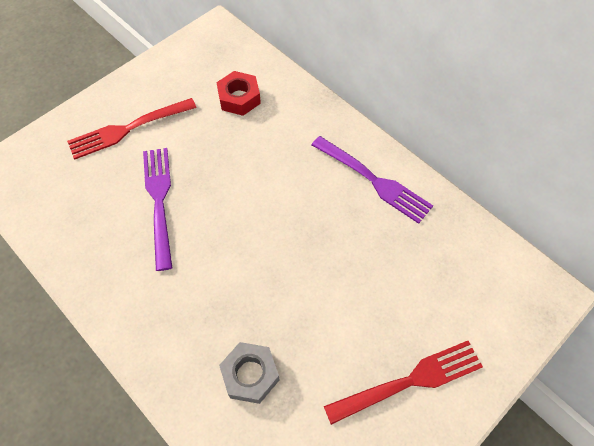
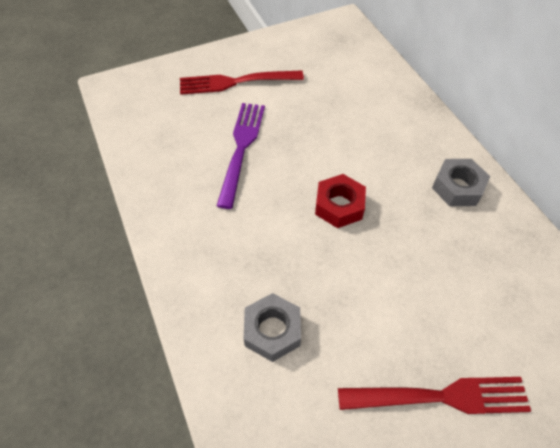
camera: 20 degrees right, 5 degrees down
(239, 98) = (346, 82): red nut -> red nut (339, 206)
(373, 180) = (457, 187): purple fork -> grey nut

